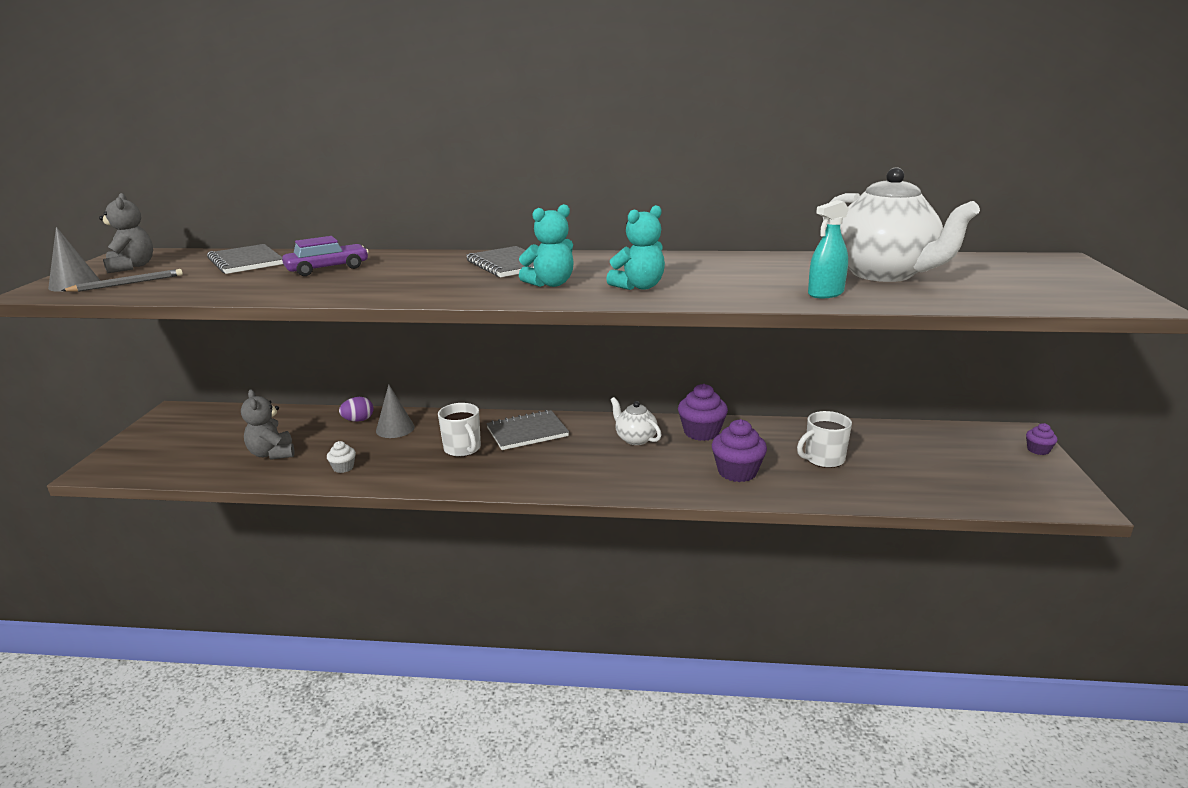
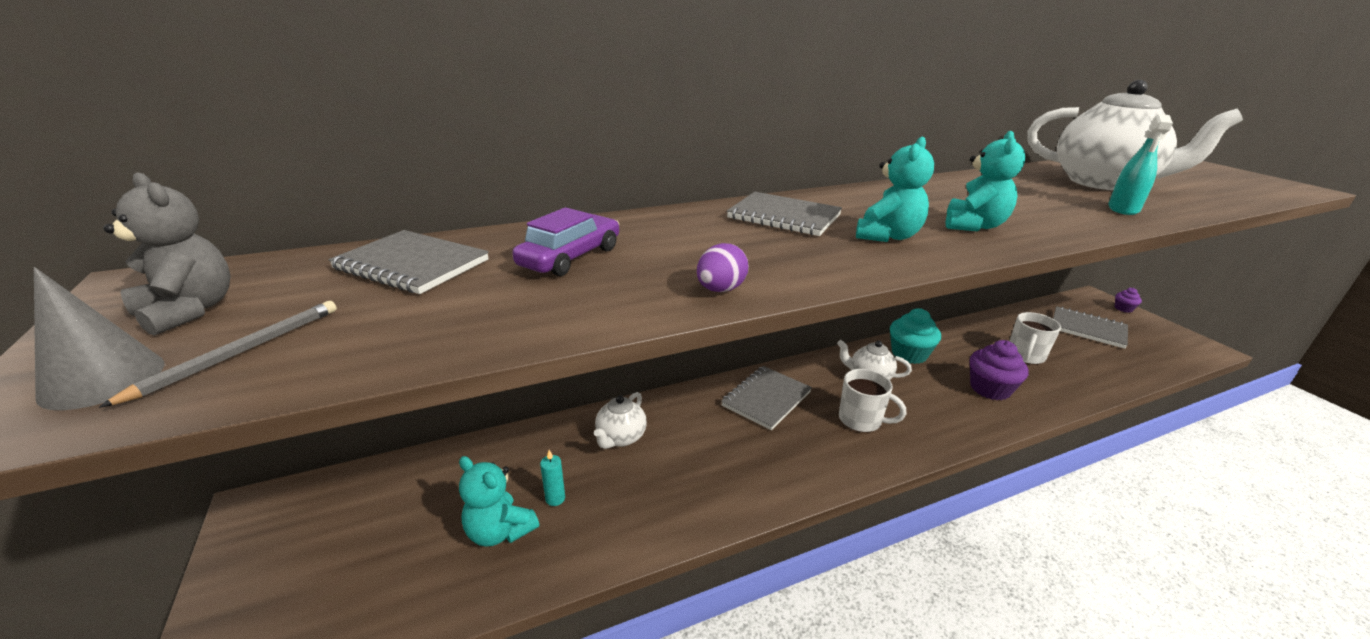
camera: 30 degrees left, 5 degrees up
(272, 454) = (500, 531): grey teddy bear -> turquoise teddy bear
(318, 448) = (555, 499): none -> turquoise candle
(343, 468) = (623, 519): white cupcake -> none
(358, 420) = (561, 439): purple egg -> purple egg (720, 290)
(395, 429) = (620, 438): grey cone -> white teapot
(463, 449) = (729, 442): white mug -> white mug (861, 420)
(701, 432) = (909, 354): purple cupcake -> turquoise cupcake
(947, 456) = (1087, 329): none -> grey notebook

